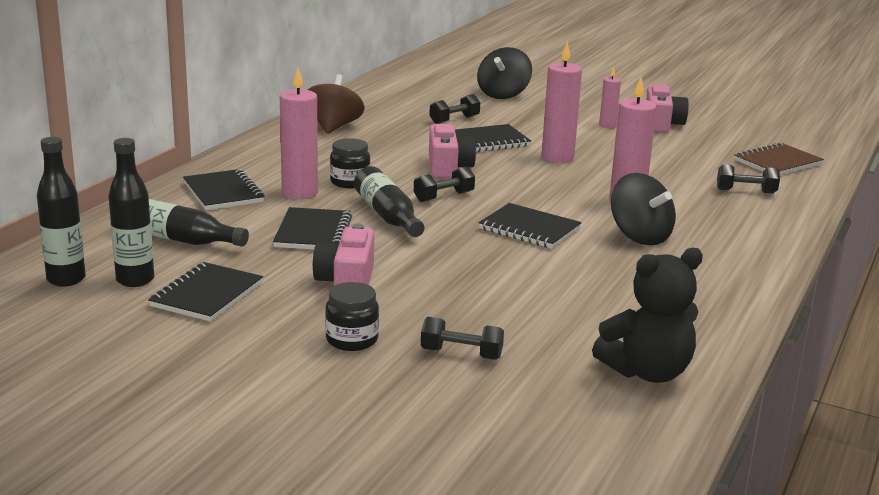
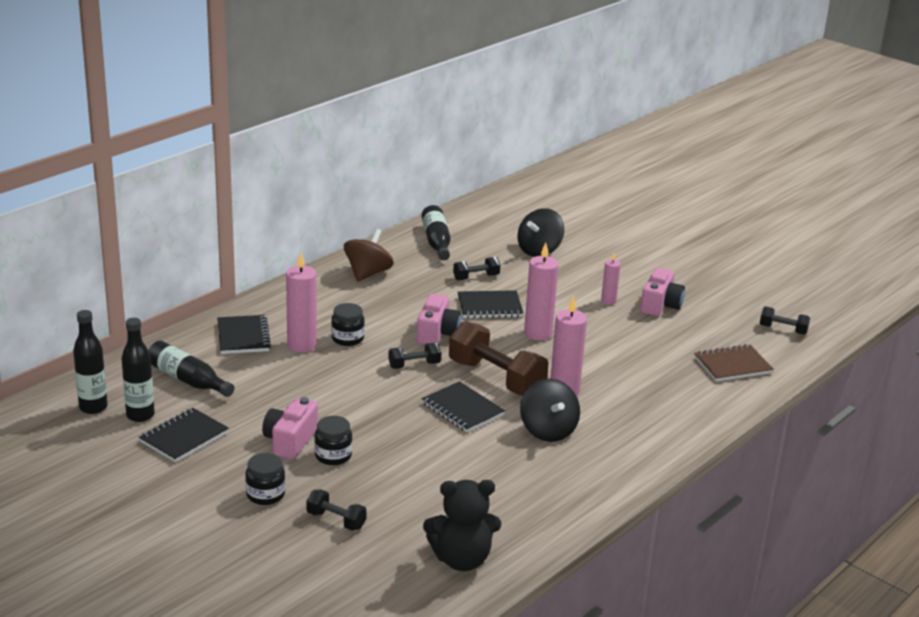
camera: 15 degrees right, 5 degrees up
(313, 232) = (291, 388): black notebook -> none
(387, 216) = (357, 379): black bottle -> black bottle (436, 241)
(410, 290) = (333, 456): none -> black jar
(544, 198) = (496, 378): none -> brown dumbbell
(746, 191) = (677, 394): black dumbbell -> black dumbbell (783, 329)

